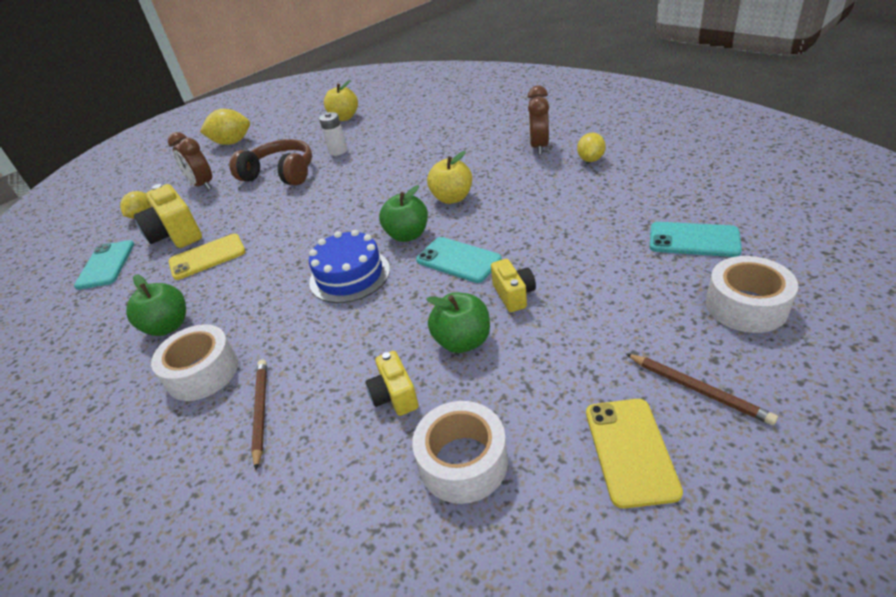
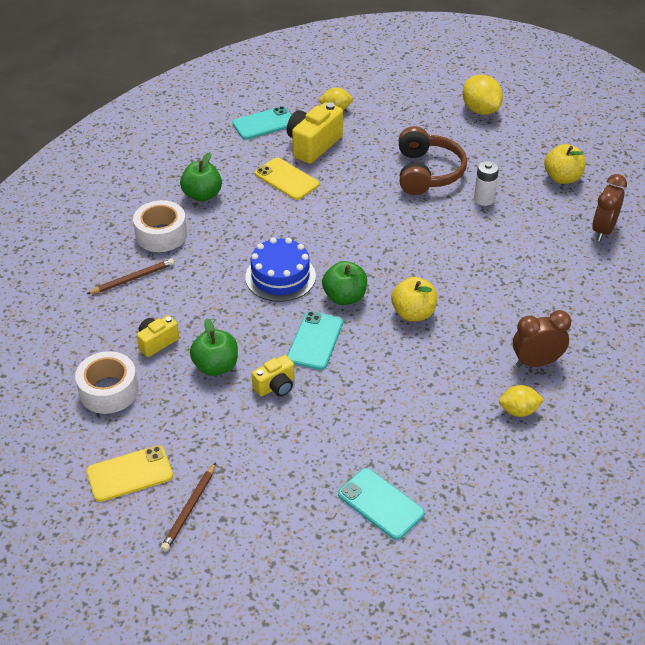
camera: 65 degrees right, 5 degrees up
(202, 185) = (393, 126): brown clock -> brown clock (603, 230)
(693, 240) = (380, 504): turquoise phone -> turquoise phone turned 45 degrees counterclockwise
(746, 306) = (290, 540): white tape -> none

